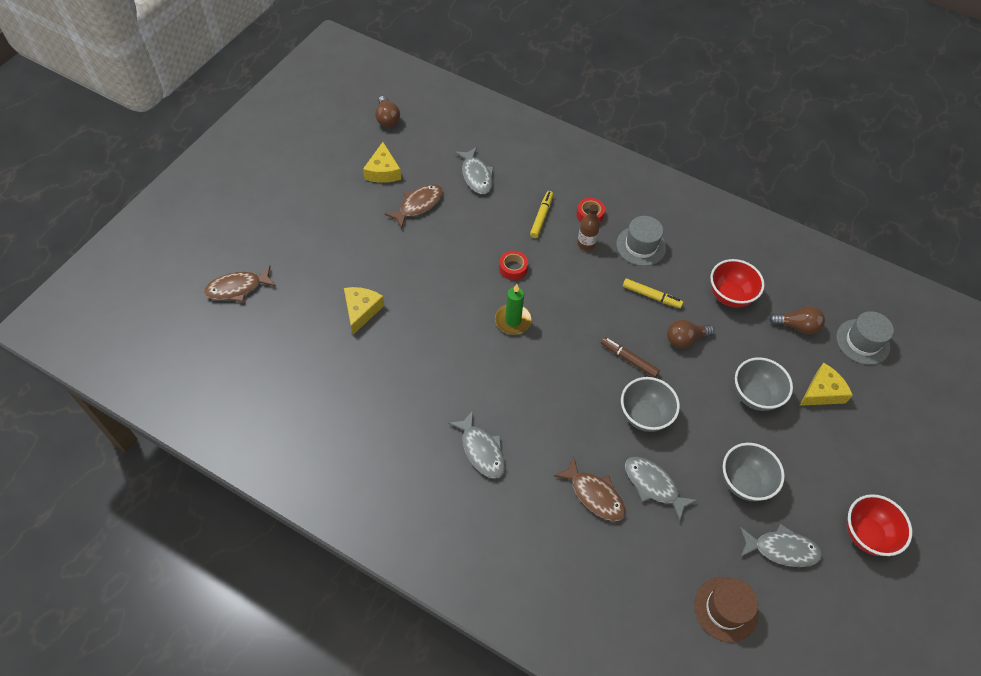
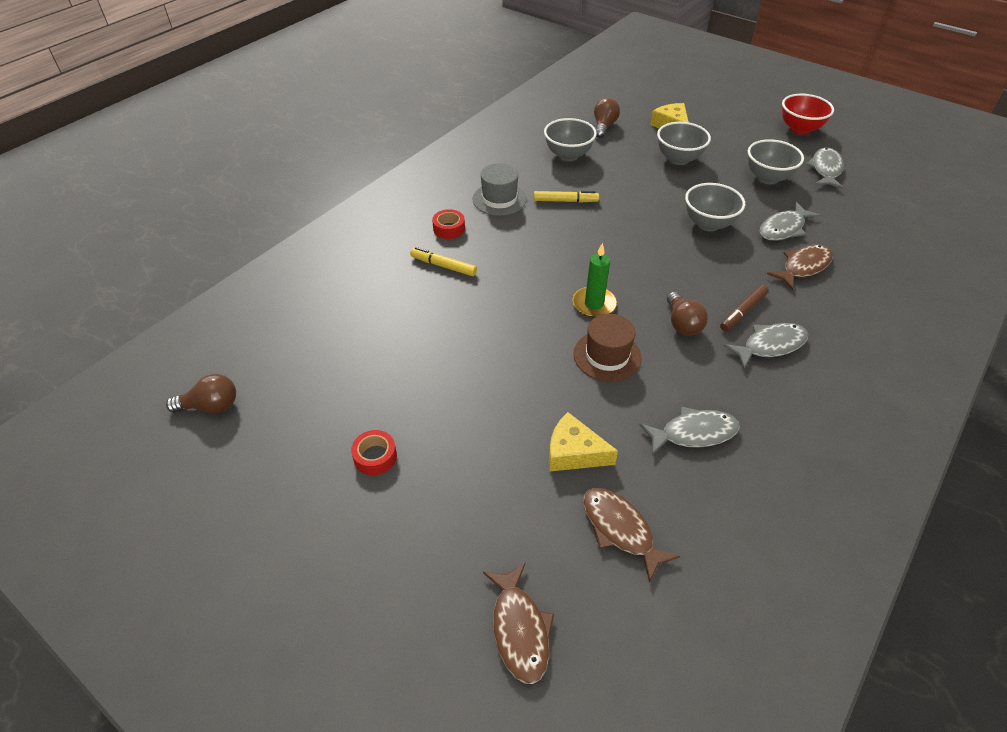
camera: 80 degrees left, 10 degrees down
(383, 171) = (318, 416): yellow cheese -> none
(418, 205) = (395, 379): brown fish -> brown fish (620, 529)
(476, 176) = (360, 317): grey fish -> grey fish (694, 433)
(513, 268) = (517, 297): red tape -> red tape (375, 457)
(586, 244) = (490, 236): brown bottle -> none
(629, 359) = (643, 225): brown marker -> brown marker (743, 312)
(651, 296) = (565, 201): yellow marker -> yellow marker turned 60 degrees clockwise
(685, 339) = (618, 188): brown light bulb -> brown light bulb (682, 324)
(726, 609) = (890, 205): brown hat -> brown hat (607, 356)
(729, 296) = (568, 155): red bowl -> grey bowl
(863, 342) = (619, 99): grey hat -> none

